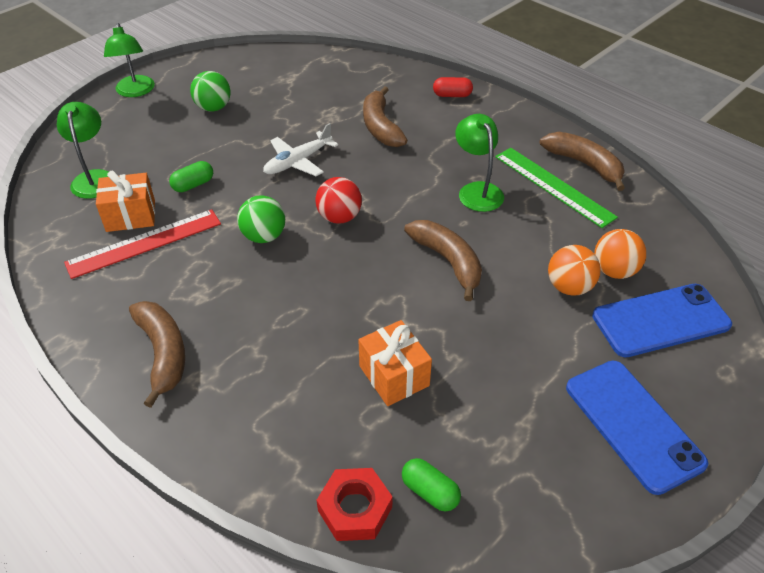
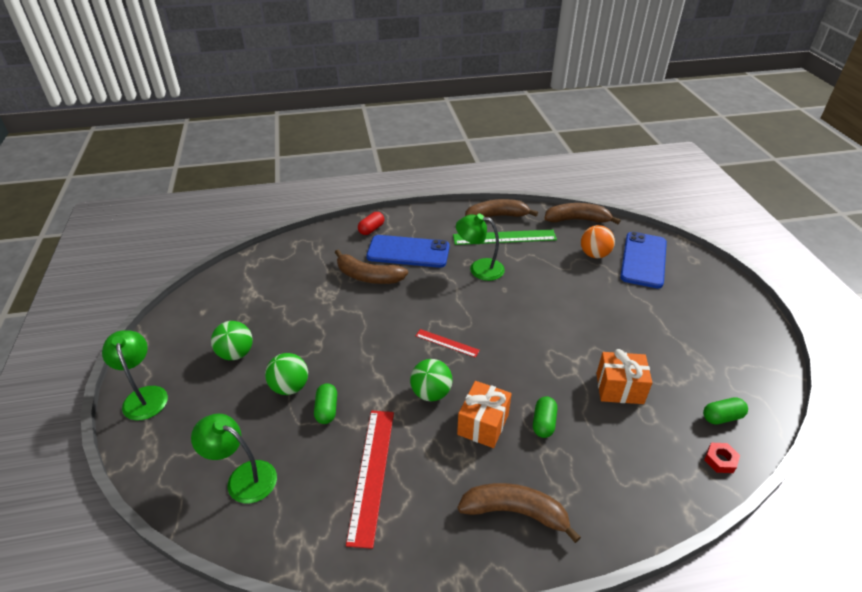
camera: 55 degrees left, 5 degrees down
(131, 216) = (326, 469): orange gift -> orange gift (483, 424)
(135, 91) = (144, 396): green lamp -> green lamp turned 135 degrees counterclockwise
(201, 153) = (290, 387): none -> green ball
(289, 331) = (543, 423): none -> green capsule
(298, 161) = (362, 335): white plane -> none
(339, 217) = (447, 343): red ball -> red ruler
(355, 509) = (720, 460): red nut -> red nut, size x0.60
(448, 261) = (535, 313): brown banana -> brown banana (577, 220)
(569, 287) = (595, 277): orange ball -> none
(633, 424) = (711, 310): blue phone -> blue phone (408, 252)

